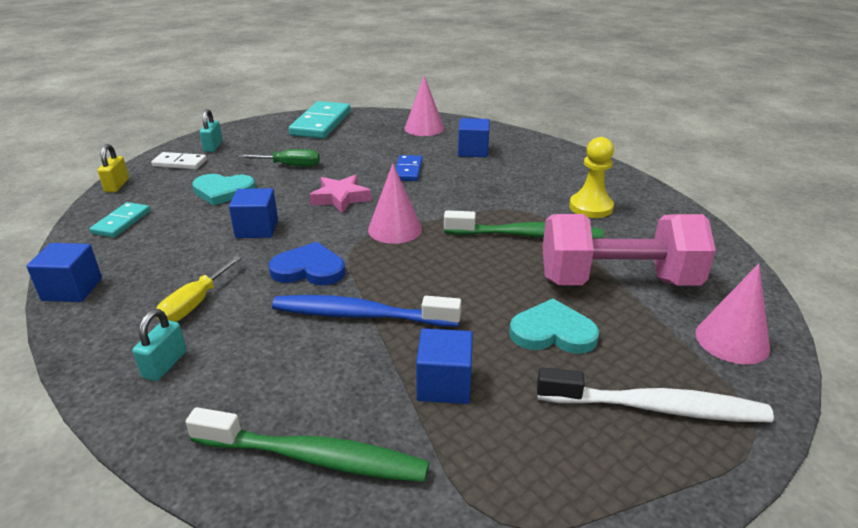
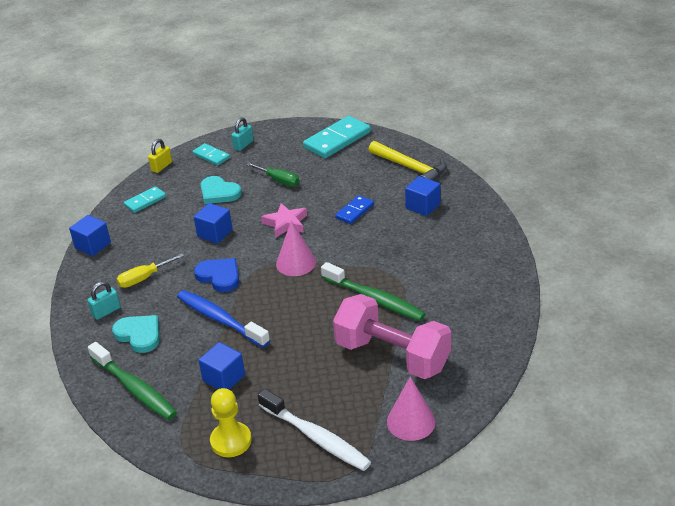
camera: 35 degrees right, 5 degrees up
(180, 163) = (211, 156): white domino -> turquoise domino
(424, 128) = (411, 168): pink cone -> yellow hammer
(552, 332) = (312, 372): turquoise heart -> turquoise heart (139, 335)
(591, 207) = (448, 291): yellow pawn -> yellow pawn (231, 441)

